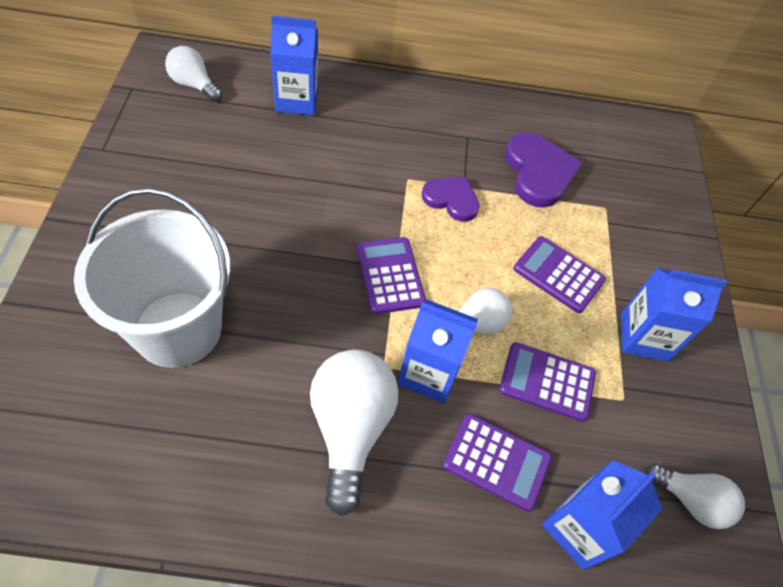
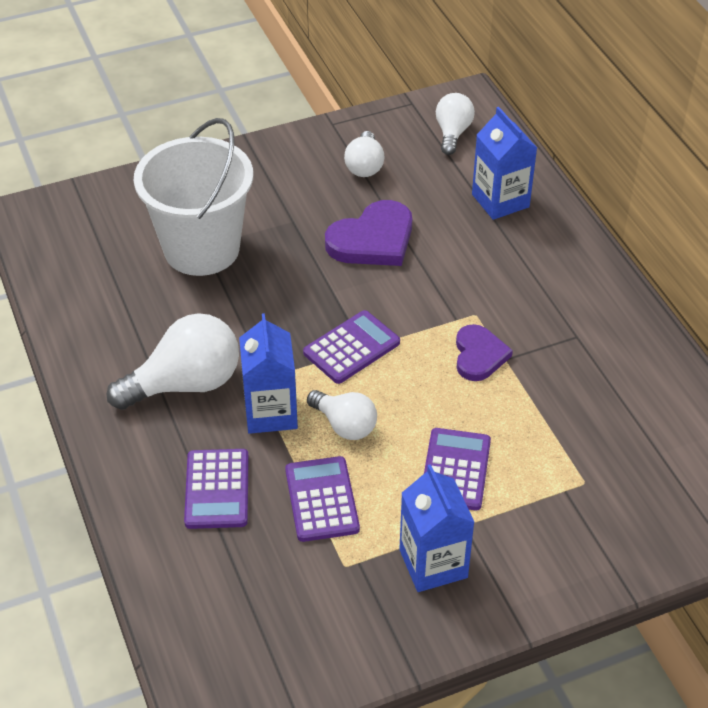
camera: 70 degrees right, 10 degrees down
(538, 172) = (582, 410): purple heart -> purple heart (373, 240)
(579, 528) = (191, 567): blue carton -> none
(690, 500) = (270, 649): white light bulb -> white light bulb (364, 166)

